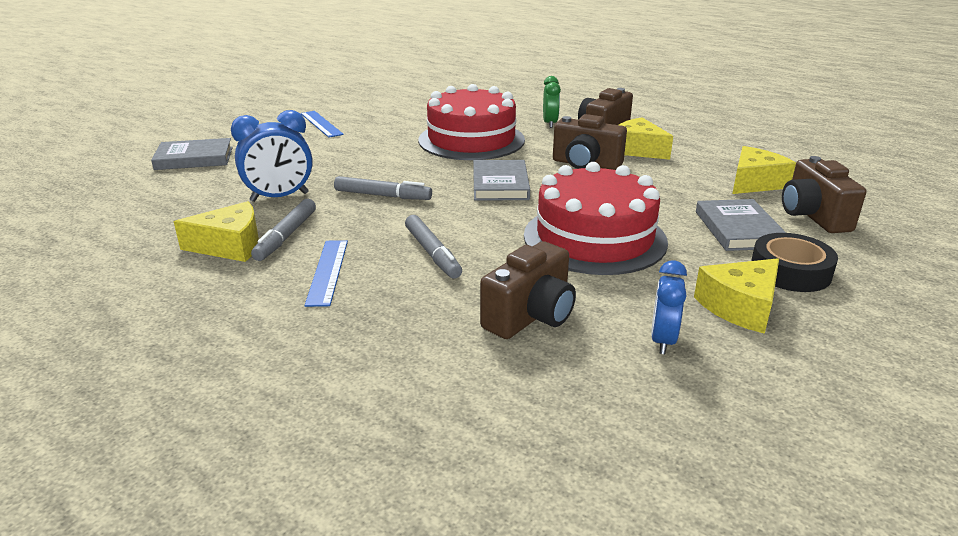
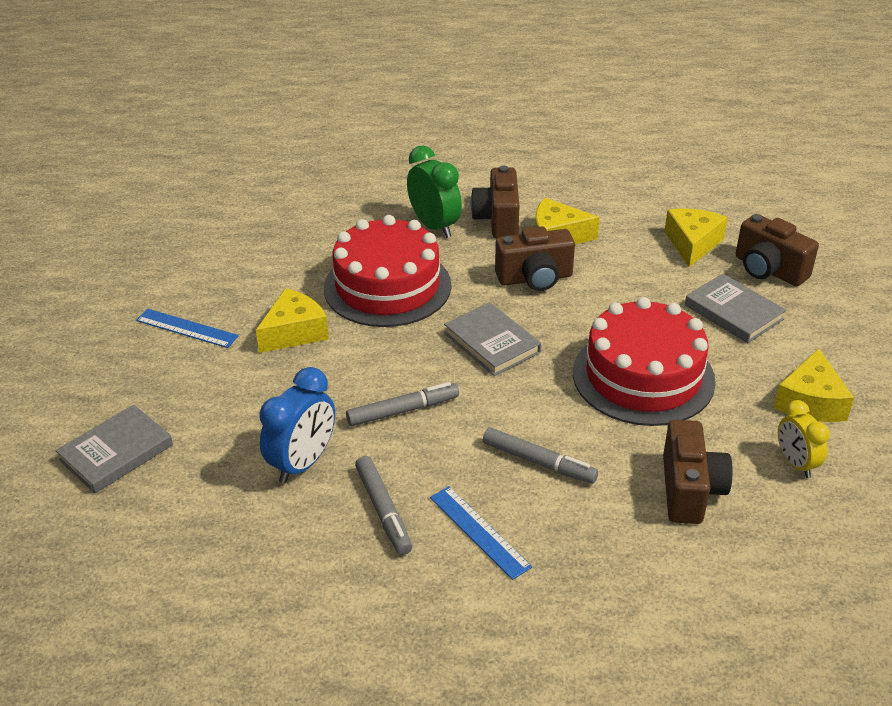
camera: 35 degrees left, 10 degrees up
(230, 246) = (347, 551): yellow cheese -> yellow cheese (294, 332)
(550, 123) = (434, 226): green clock -> green clock, size x1.52
(662, 340) = (795, 463): blue clock -> yellow clock
(790, 271) = (808, 345): black tape -> none

